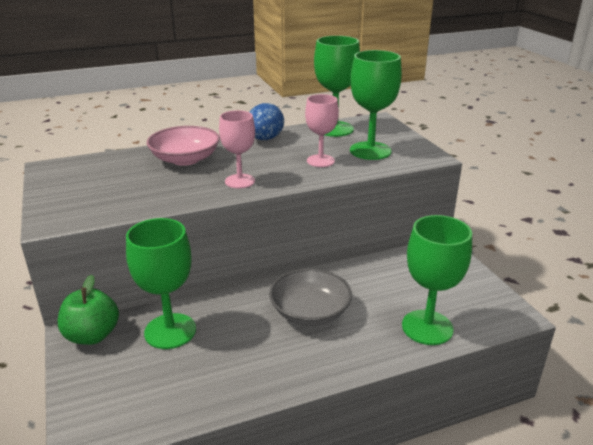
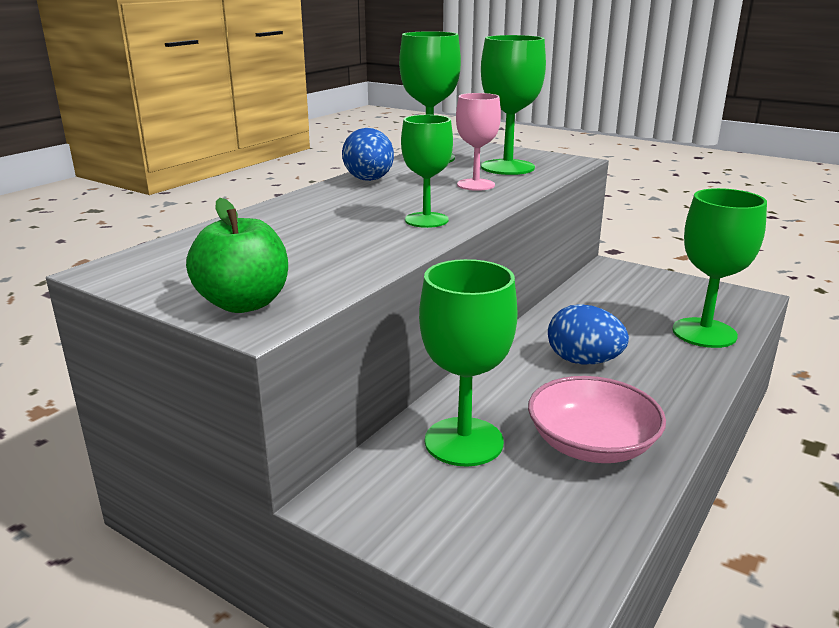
camera: 35 degrees left, 5 degrees down
(92, 335) = (368, 491): green apple -> green apple (244, 304)
(185, 159) = (309, 217): pink bowl -> pink bowl (591, 444)
(240, 181) = (426, 220): pink goblet -> green goblet
(310, 312) = (583, 361): grey bowl -> blue egg

